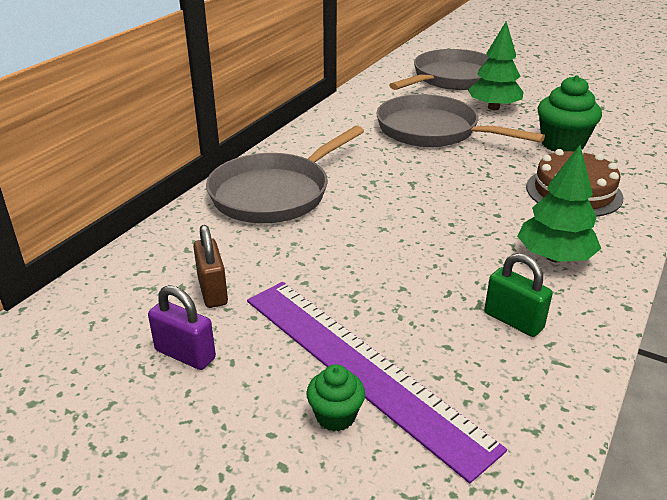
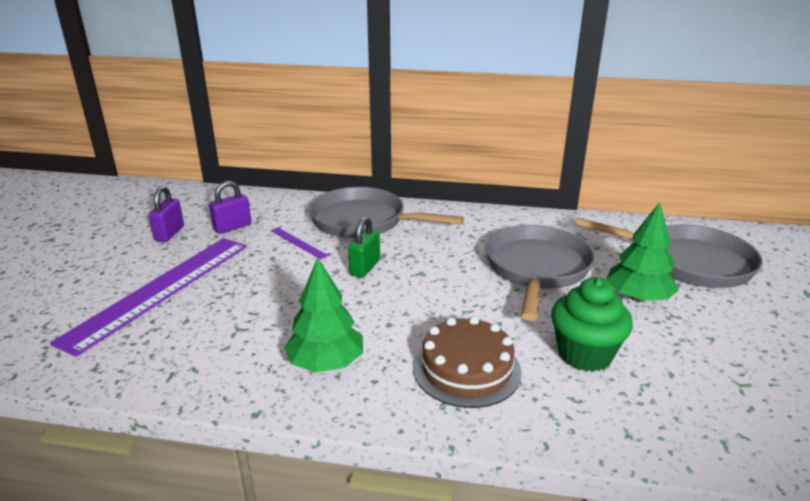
camera: 70 degrees right, 5 degrees down
(213, 291) = (232, 227): brown padlock -> purple padlock
(298, 242) = (299, 242): none -> purple ruler
(335, 416) = (115, 289): green cupcake -> none
(513, 321) = (221, 347): green padlock -> green padlock (365, 268)

